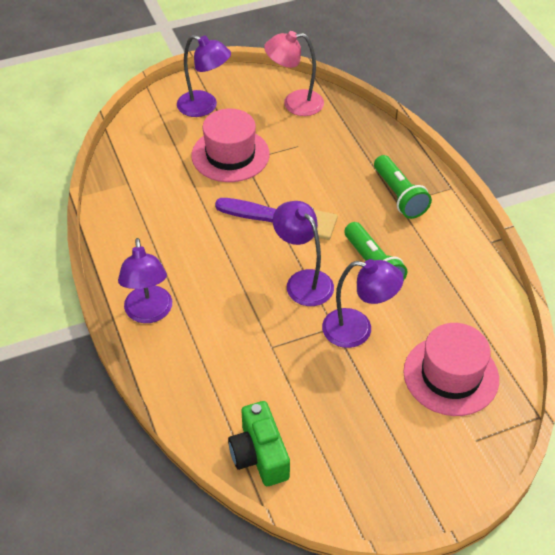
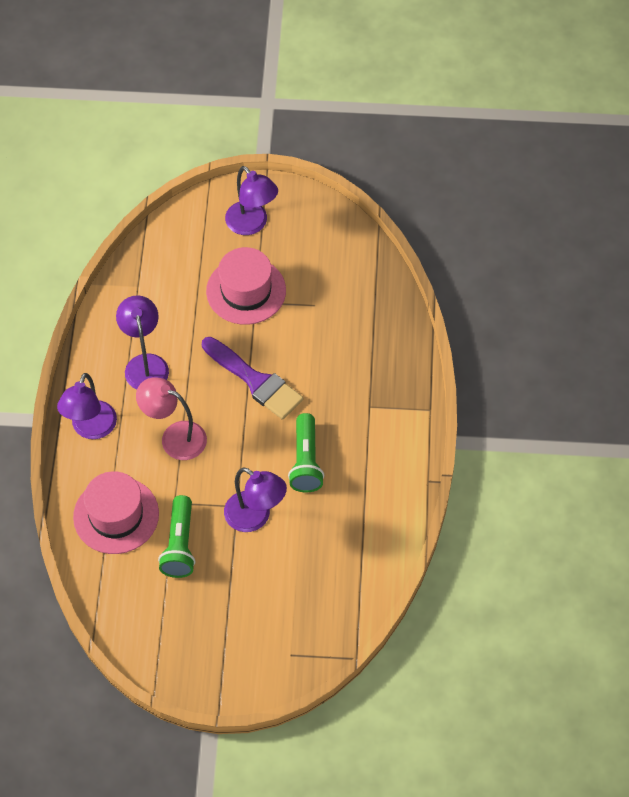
camera: 25 degrees right, 10 degrees up
(259, 455) = (113, 592): green camera -> none
(294, 103) = (340, 253): pink lamp -> pink lamp (174, 437)
(303, 281) = (236, 451): purple lamp -> purple lamp (145, 364)
(399, 196) = (375, 399): green flashlight -> green flashlight (179, 545)
(451, 375) = (307, 591): pink hat -> pink hat (116, 515)

